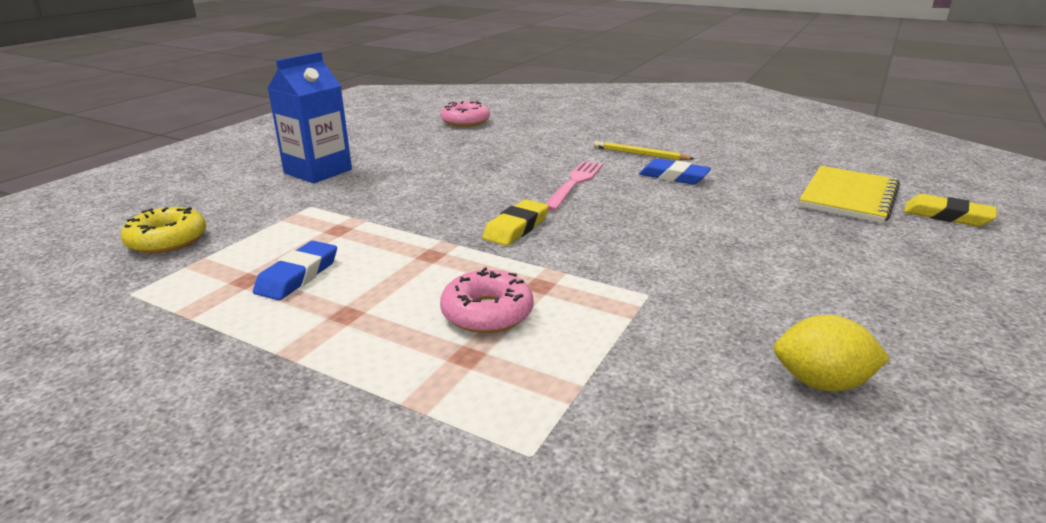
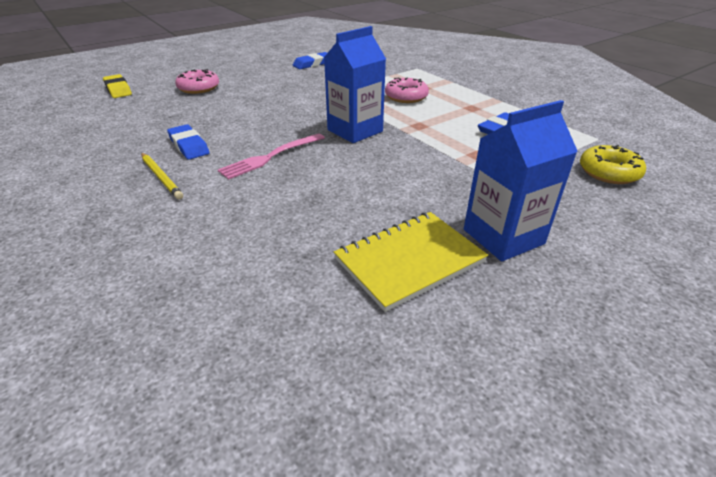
camera: 155 degrees left, 10 degrees up
(465, 121) = (249, 327): pink donut -> pink donut (198, 88)
(516, 228) = (355, 131): yellow eraser -> blue carton
(821, 382) = (313, 64): yellow lemon -> blue eraser
(848, 197) = (128, 107): yellow notebook -> yellow notebook (409, 260)

